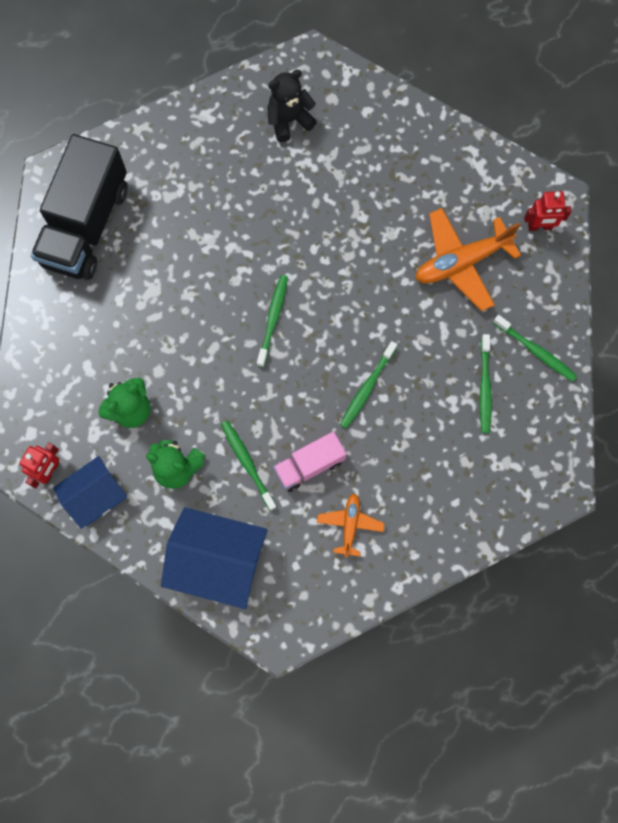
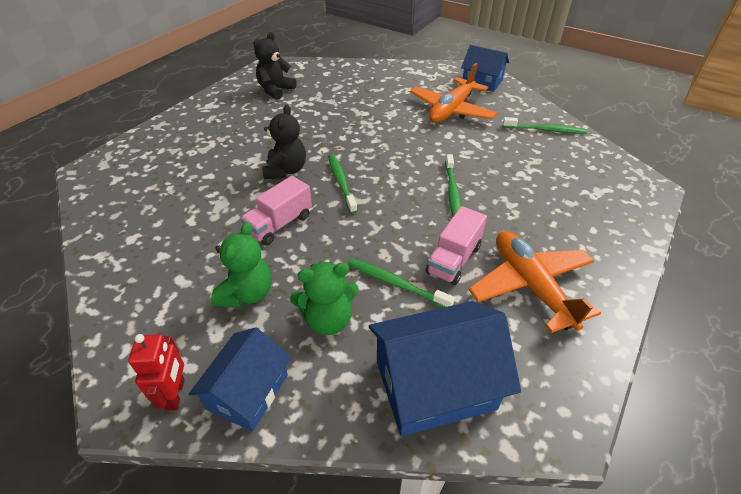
camera: 30 degrees left, 30 degrees down
(86, 225) = (134, 187): black truck -> none
(190, 345) = (279, 224): none -> pink truck
(231, 273) = (286, 170): none -> black teddy bear
(350, 525) = (530, 286): orange plane -> orange plane, size x1.82
(484, 387) = (535, 158): green toothbrush -> none
(539, 226) = (482, 82): red robot -> blue house

